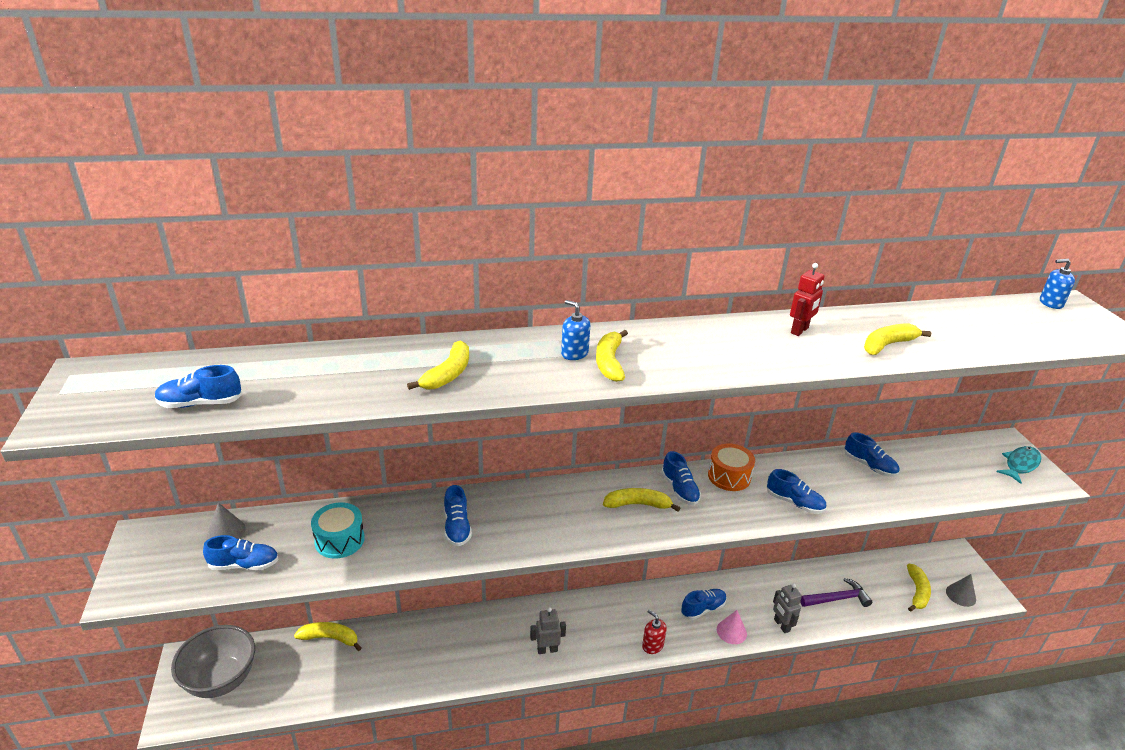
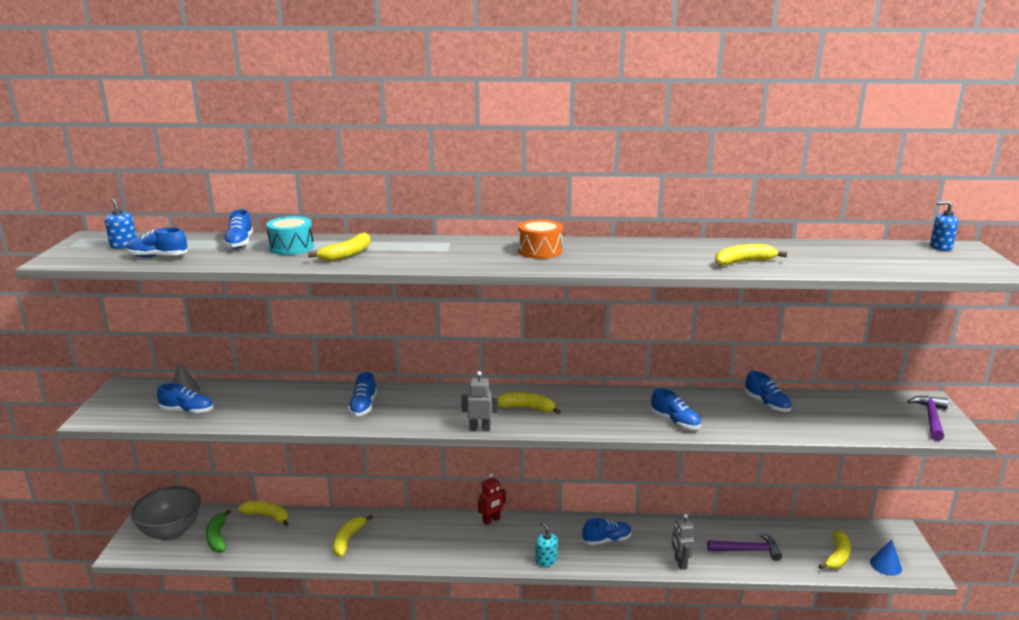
camera: 15 degrees right, 10 degrees down
(281, 678) = (218, 537): none -> green banana
(339, 540) = (266, 404): turquoise drum -> turquoise drum (291, 247)
(547, 650) = (447, 550): grey robot -> grey robot (480, 429)
(574, 353) = (457, 250): blue soap dispenser -> blue soap dispenser (123, 245)
(609, 362) = (482, 256): yellow banana -> yellow banana (348, 540)
(652, 645) = (546, 560): red soap dispenser -> turquoise soap dispenser
(679, 489) = (571, 402): blue shoe -> blue shoe (239, 243)
(729, 476) = (622, 398): orange drum -> orange drum (540, 251)
(731, 631) = (627, 561): pink cone -> none
(799, 330) = (668, 249): red robot -> red robot (491, 520)
(961, 595) = (885, 565): grey cone -> blue cone
(1020, 465) = (931, 418): turquoise fish -> purple hammer

